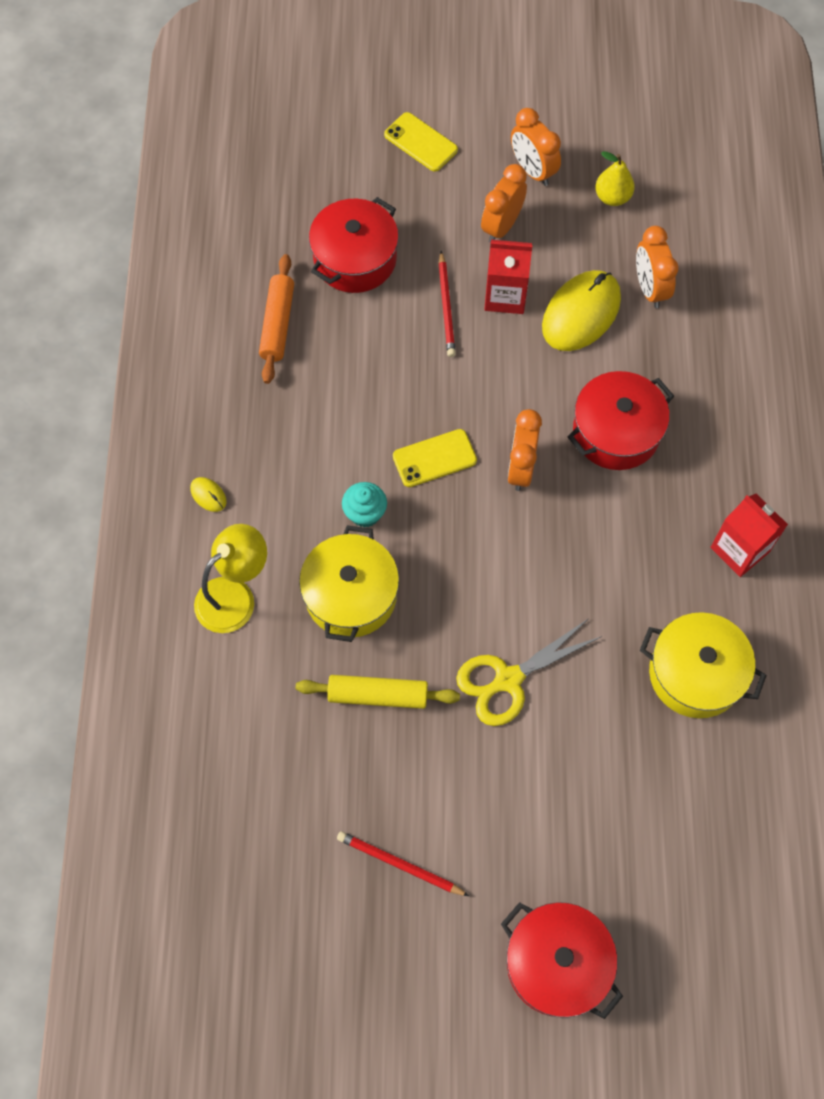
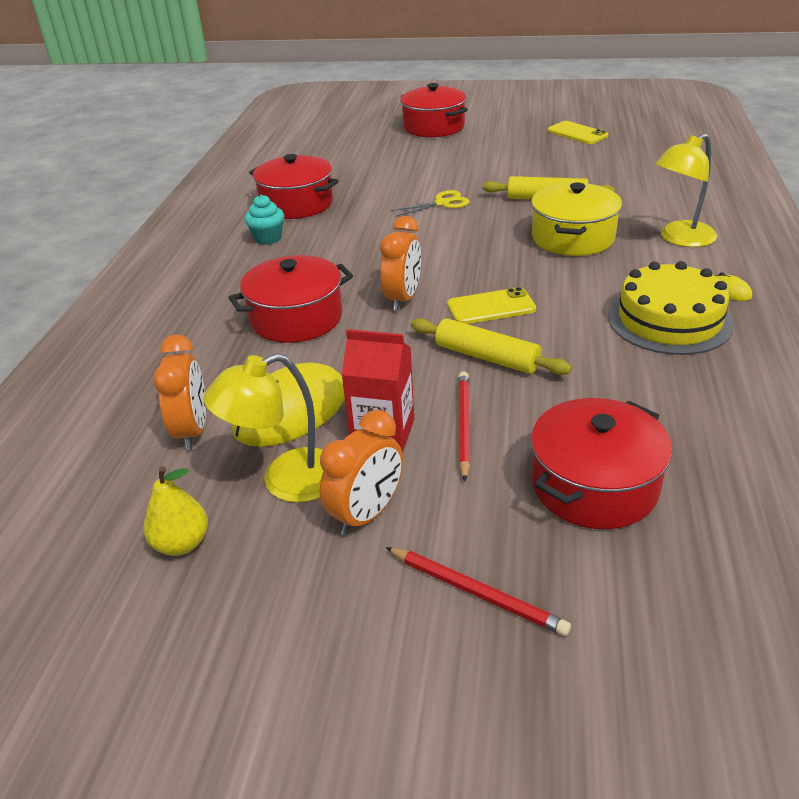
camera: 170 degrees left, 30 degrees down
(273, 445) = (669, 320): none -> yellow cake
(277, 324) = (693, 418): orange rolling pin -> none
(365, 513) = (563, 277): turquoise cupcake -> turquoise cupcake (268, 238)
(399, 864) = (529, 149): red pencil -> red pencil (476, 592)
(420, 142) = (484, 664): yellow phone -> yellow phone (577, 133)
(434, 385) = (487, 357): none -> yellow rolling pin
(508, 679) = (442, 203): yellow scissors -> yellow scissors, size x0.66
(532, 170) = (292, 595): orange clock -> none
(562, 248) = (286, 481): none -> yellow lamp
(695, 673) = (296, 204): yellow pot -> red pot
(739, 549) = (223, 253): red carton -> none

